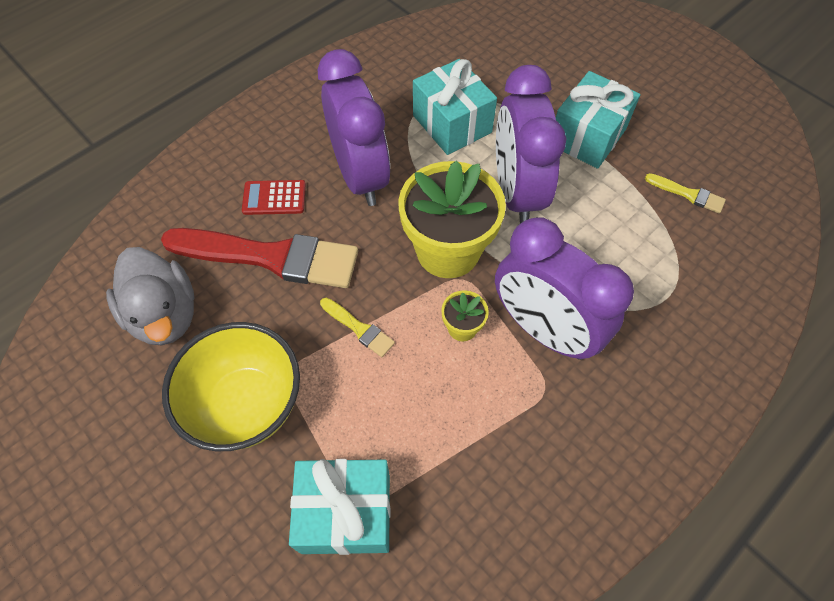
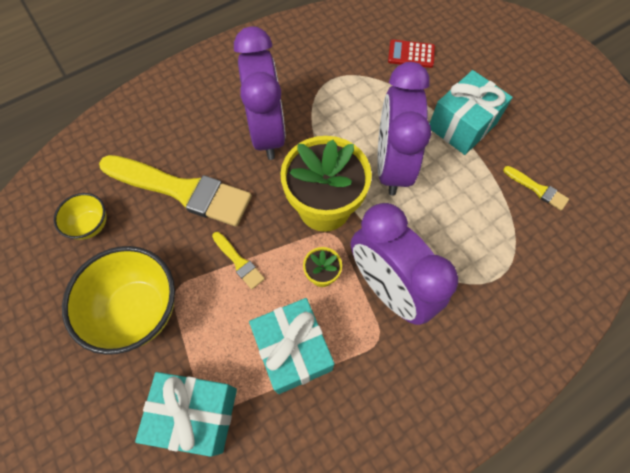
camera: 10 degrees right, 5 degrees up
(165, 315) = (91, 225): grey duck -> yellow bowl
(271, 257) = (182, 190): red brush -> yellow brush
(274, 198) = (195, 141): red calculator -> red calculator (411, 54)
(452, 124) = (351, 98): turquoise gift -> turquoise gift (293, 350)

